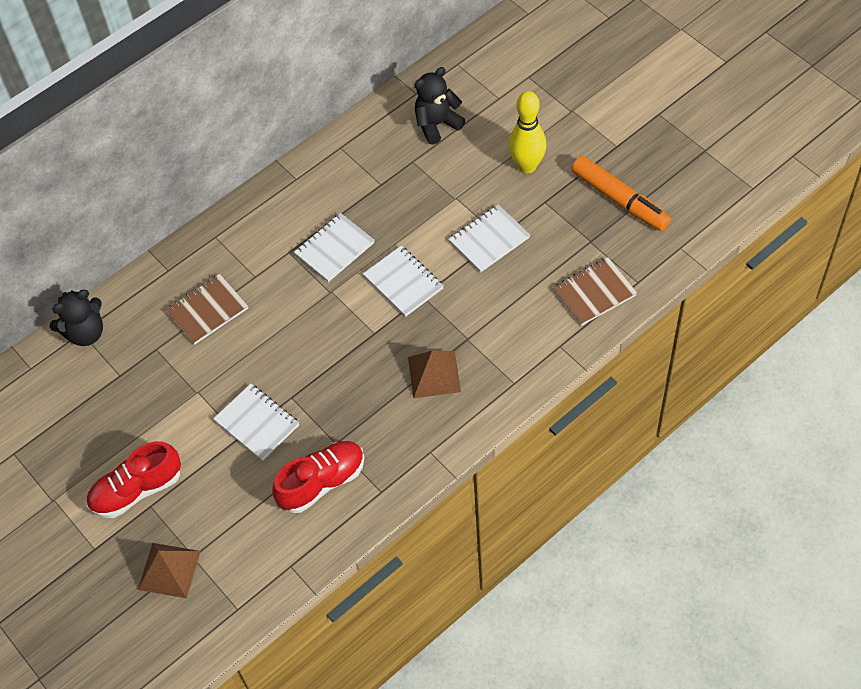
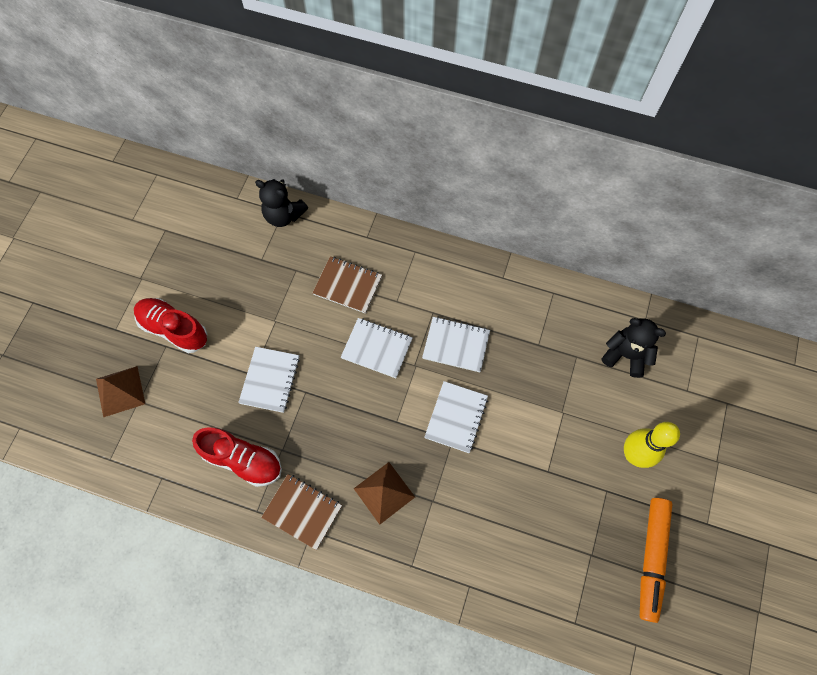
camera: 55 degrees right, 10 degrees up
(489, 240) = (539, 464): white notebook -> white notebook (377, 348)
(594, 292) = (540, 588): brown notebook -> brown notebook (302, 511)

